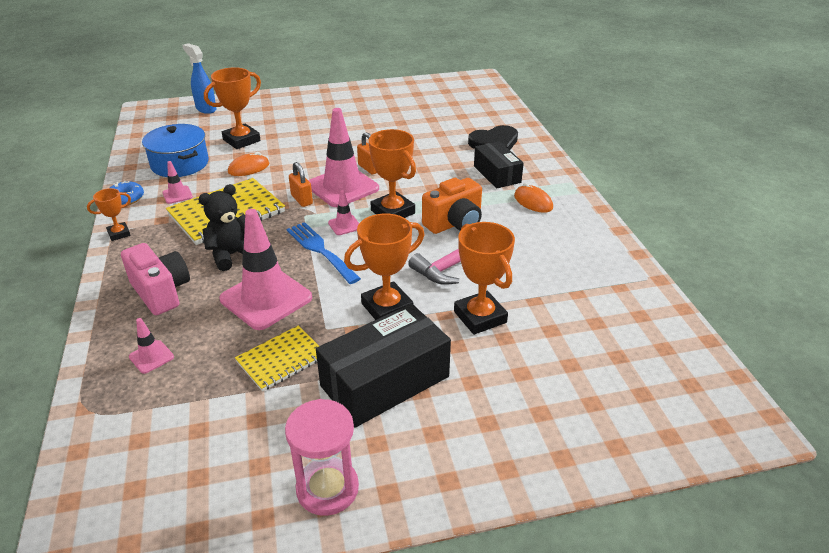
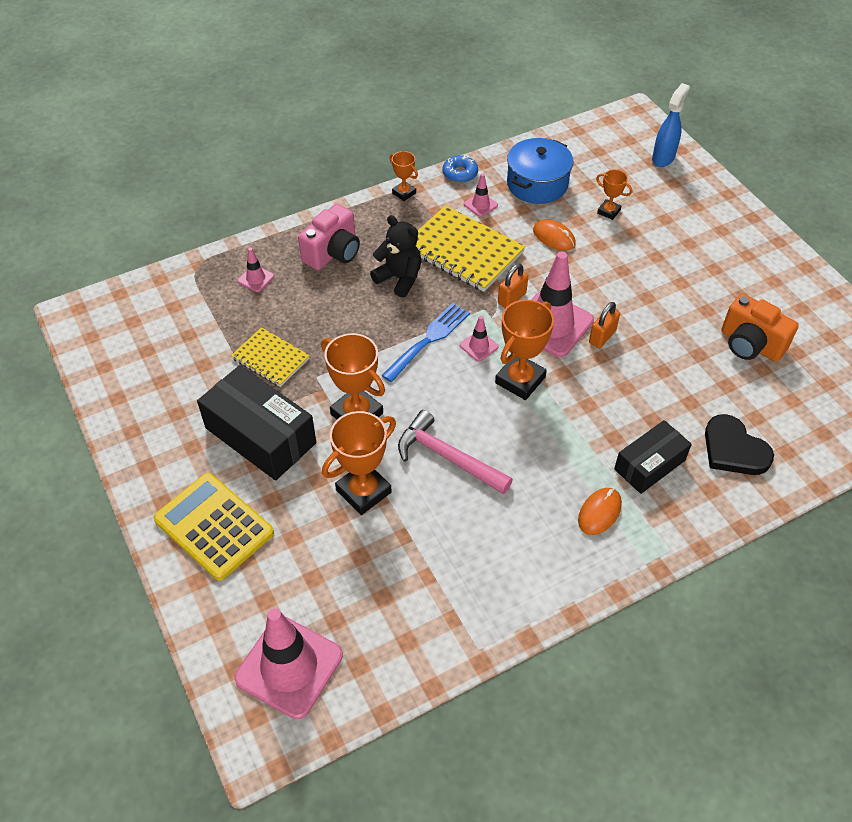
camera: 75 degrees right, 15 degrees up
(241, 140) = (608, 211): orange trophy -> orange trophy, size x0.55
(266, 298) = (344, 323): pink traffic cone -> pink traffic cone (289, 667)
(327, 488) = (145, 427): pink hourglass -> none
(454, 223) = (519, 440): orange camera -> orange camera (750, 344)
(494, 434) = (214, 526): none -> yellow calculator

